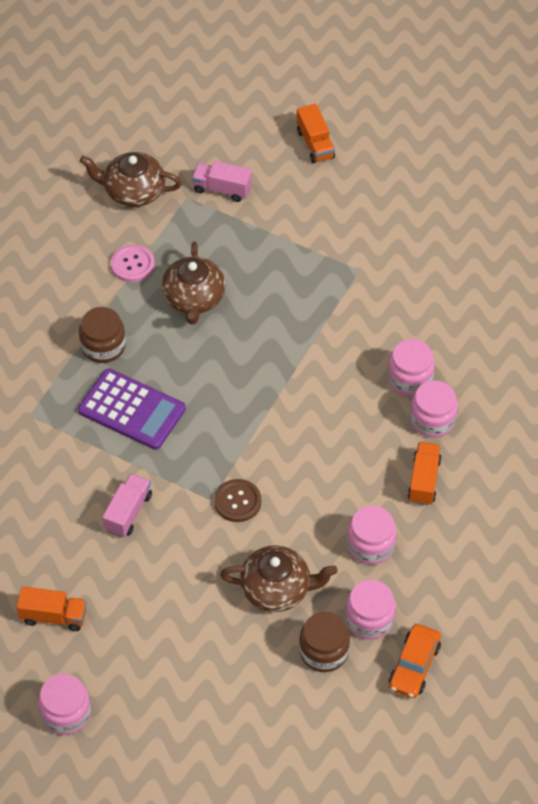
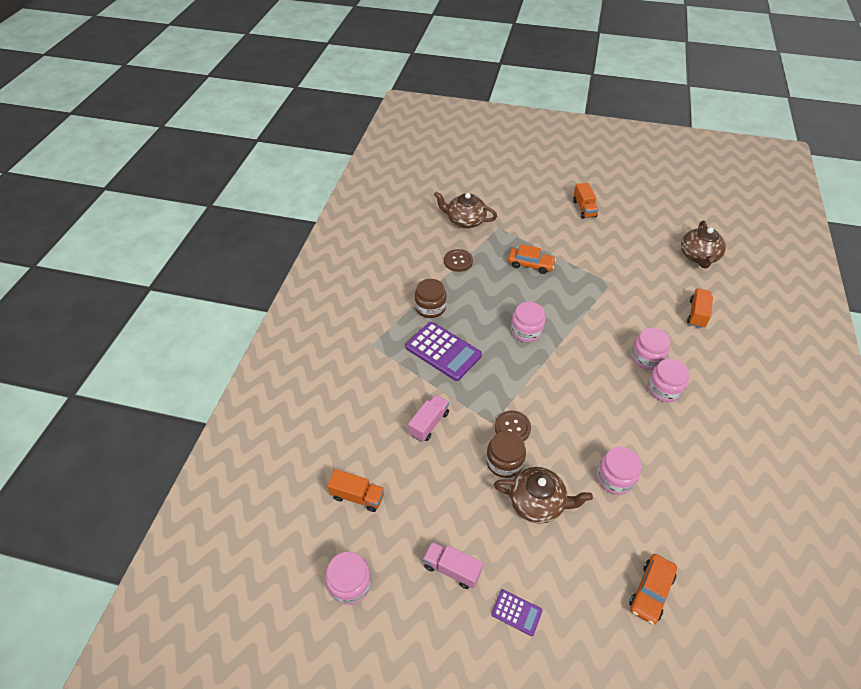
camera: 10 degrees right, 5 degrees down
(132, 264) = (458, 261): pink button -> brown button
(194, 299) = (496, 286): brown teapot -> brown teapot (698, 256)
(222, 189) = (522, 226): pink truck -> pink truck (452, 569)
(241, 255) = (530, 264): none -> orange car
(263, 712) = (516, 612): none -> purple calculator
(324, 651) = (573, 564): brown jar -> brown jar (504, 462)
(369, 619) = (612, 541): pink jar -> pink jar (526, 331)
(424, 480) = (657, 433): orange truck -> orange truck (697, 314)

